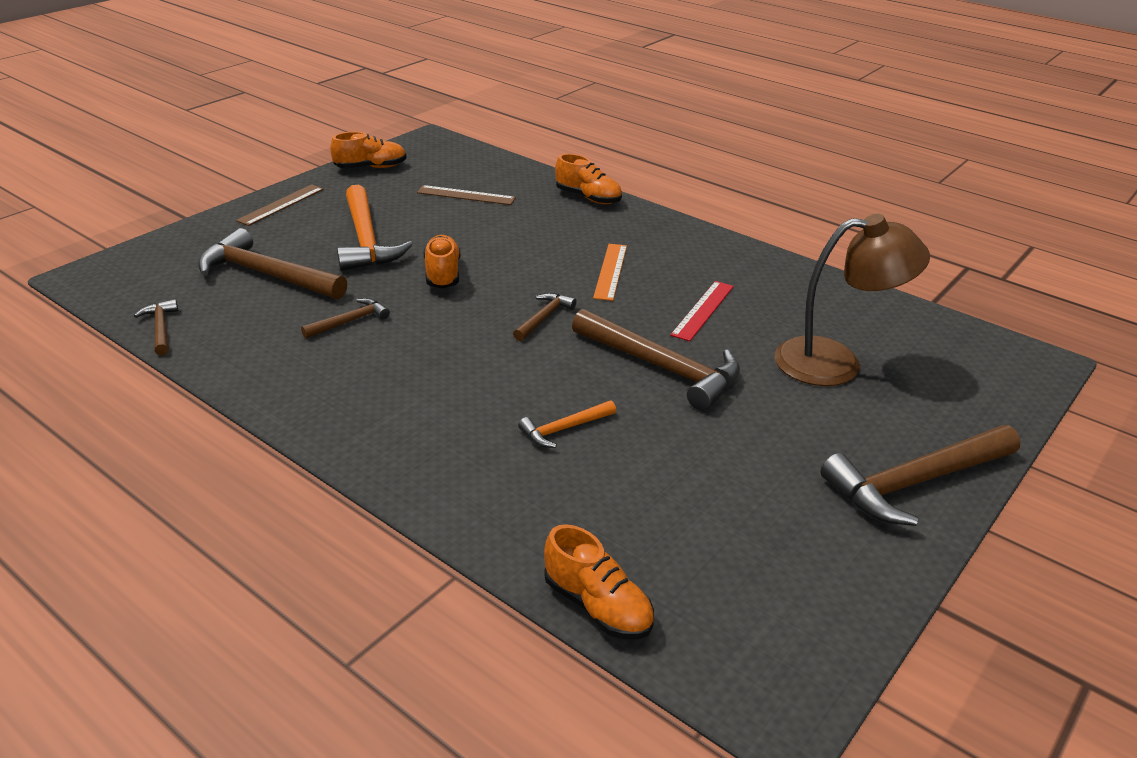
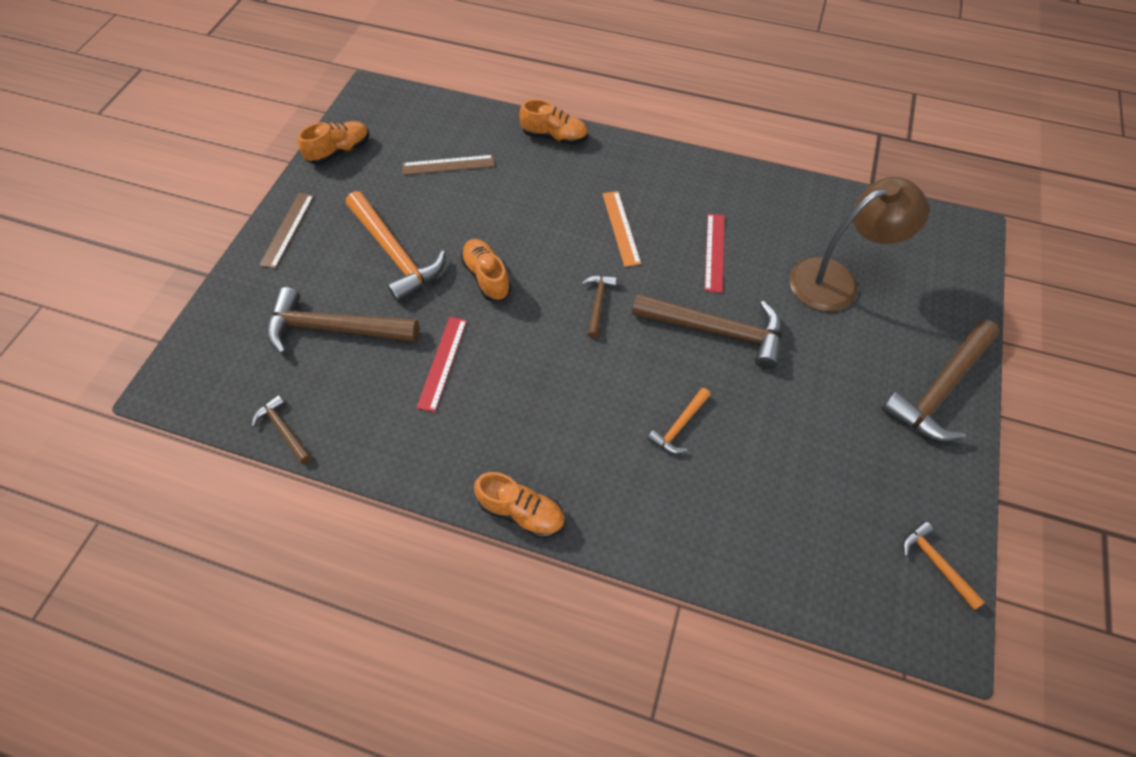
camera: 20 degrees left, 25 degrees up
(349, 321) = (442, 363): brown hammer -> red ruler
(597, 606) = (792, 594): orange shoe -> orange shoe (521, 512)
(809, 636) = (935, 563): none -> orange hammer

